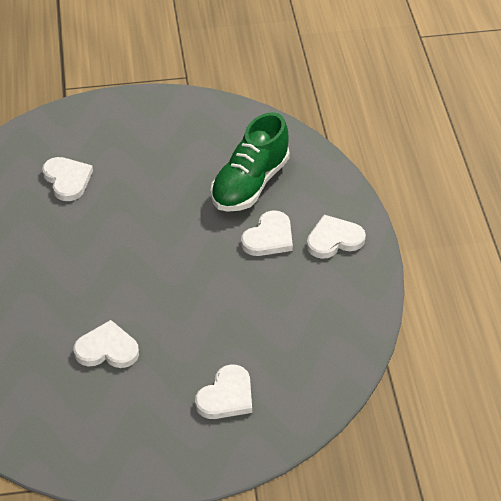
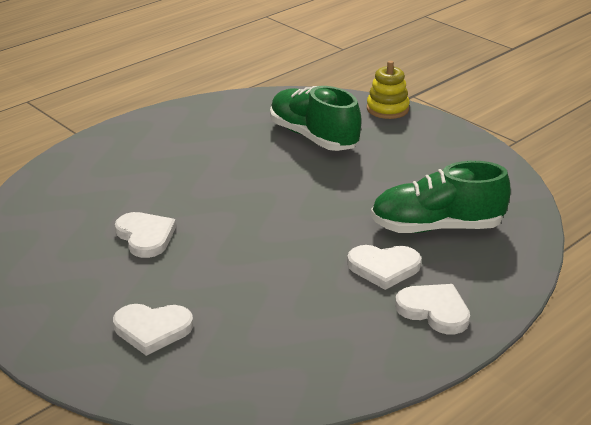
camera: 55 degrees right, 15 degrees down
(67, 180) = (313, 137): white heart -> green shoe
(72, 115) = (387, 109): none -> yellow stacking toy

